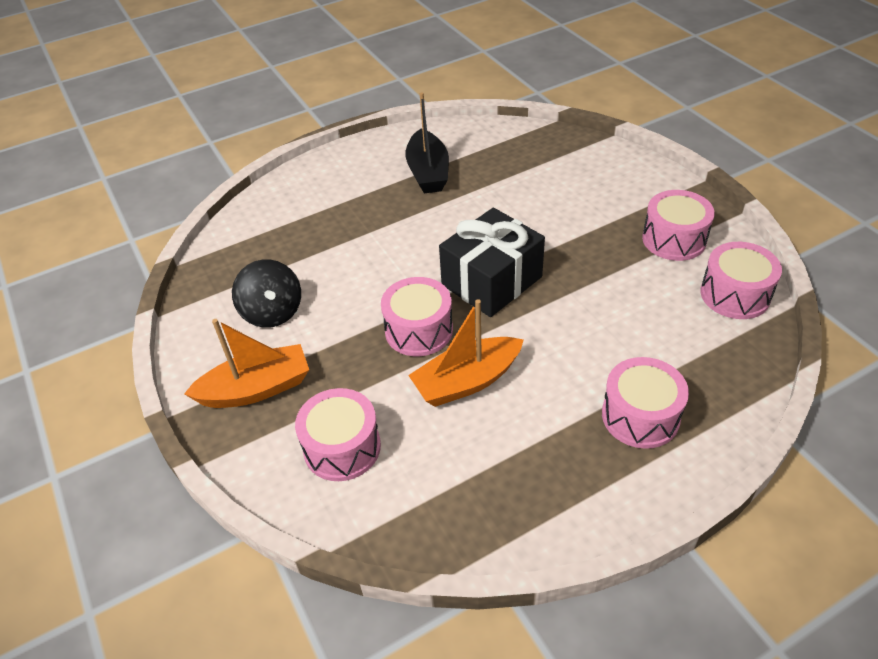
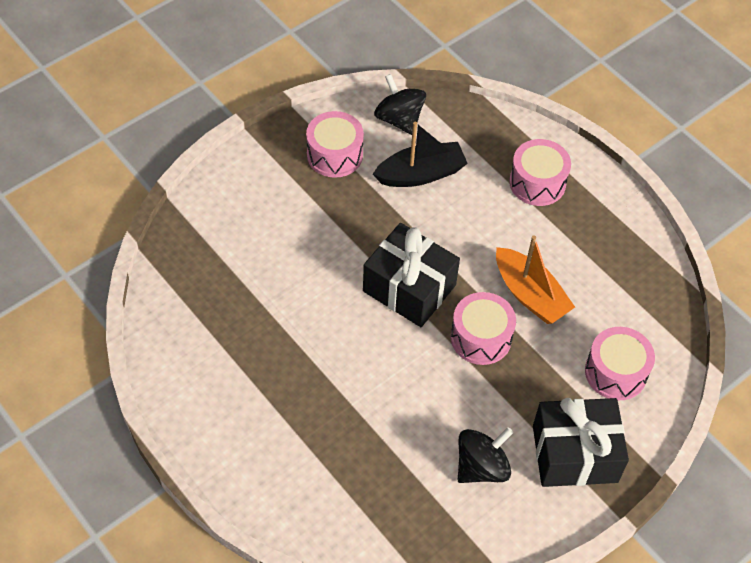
camera: 105 degrees left, 10 degrees up
(256, 389) = (575, 454): orange boat -> black gift
(428, 172) = (244, 364): black boat -> black boat (421, 174)
(735, 294) = (399, 119): pink drum -> black spinning top

